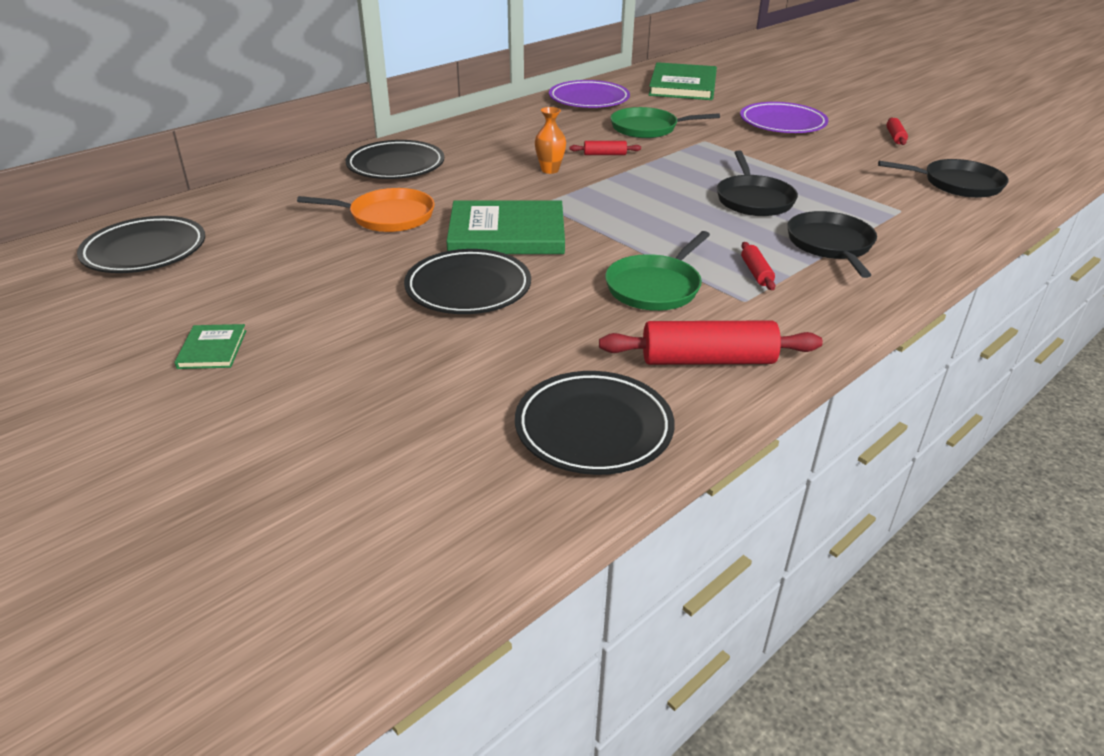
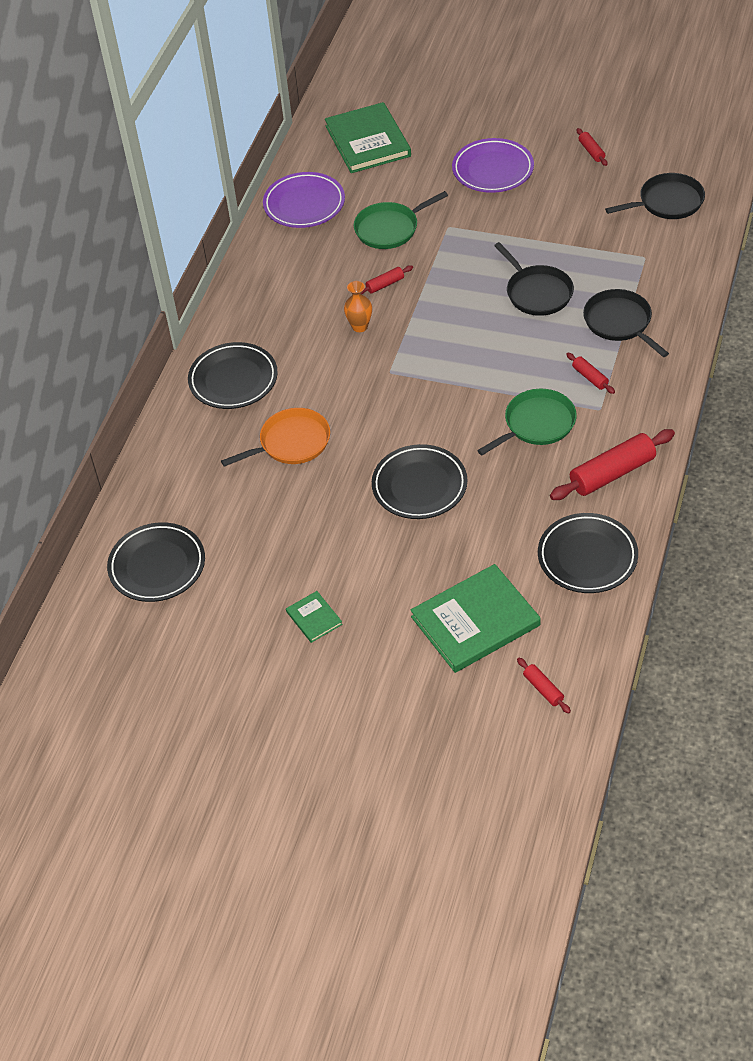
camera: 25 degrees left, 15 degrees up
(368, 557) = (543, 689): none -> red rolling pin
(507, 233) = (394, 418): green book -> green book (475, 621)
(655, 287) = (537, 424): green pan -> green pan turned 135 degrees counterclockwise

